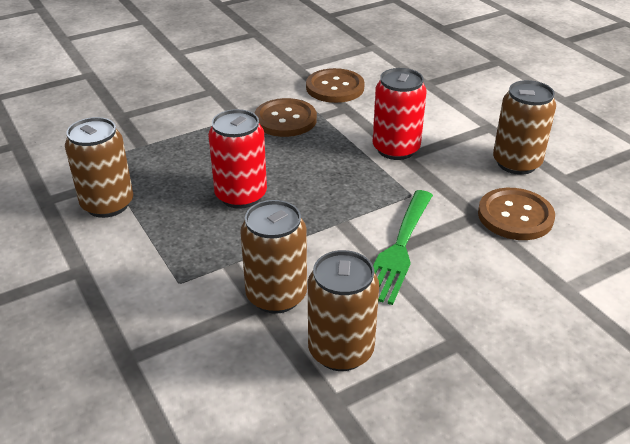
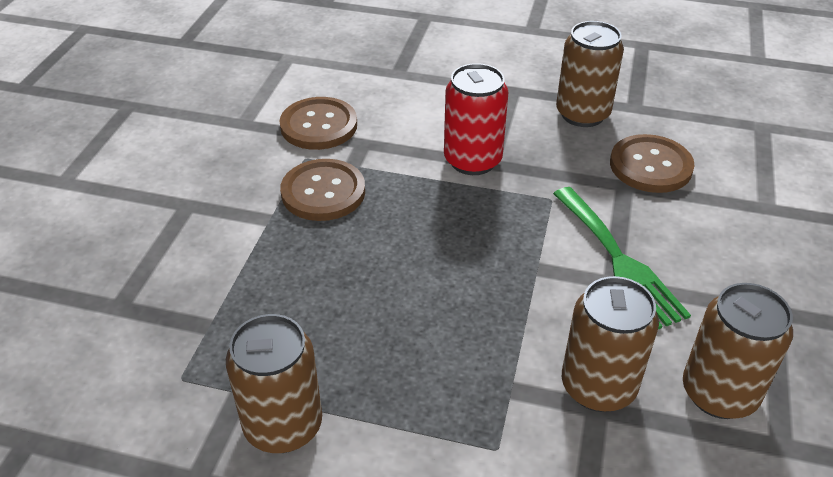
camera: 45 degrees left, 5 degrees up
(241, 195) = (409, 308): red can -> none

